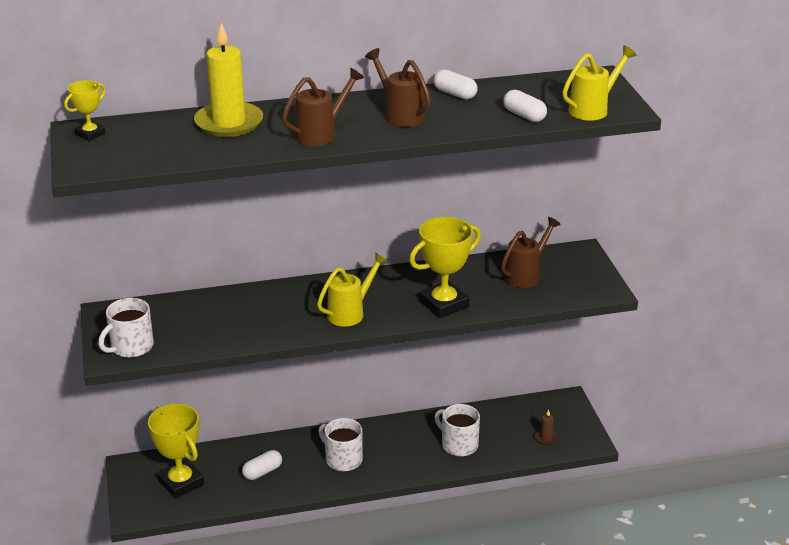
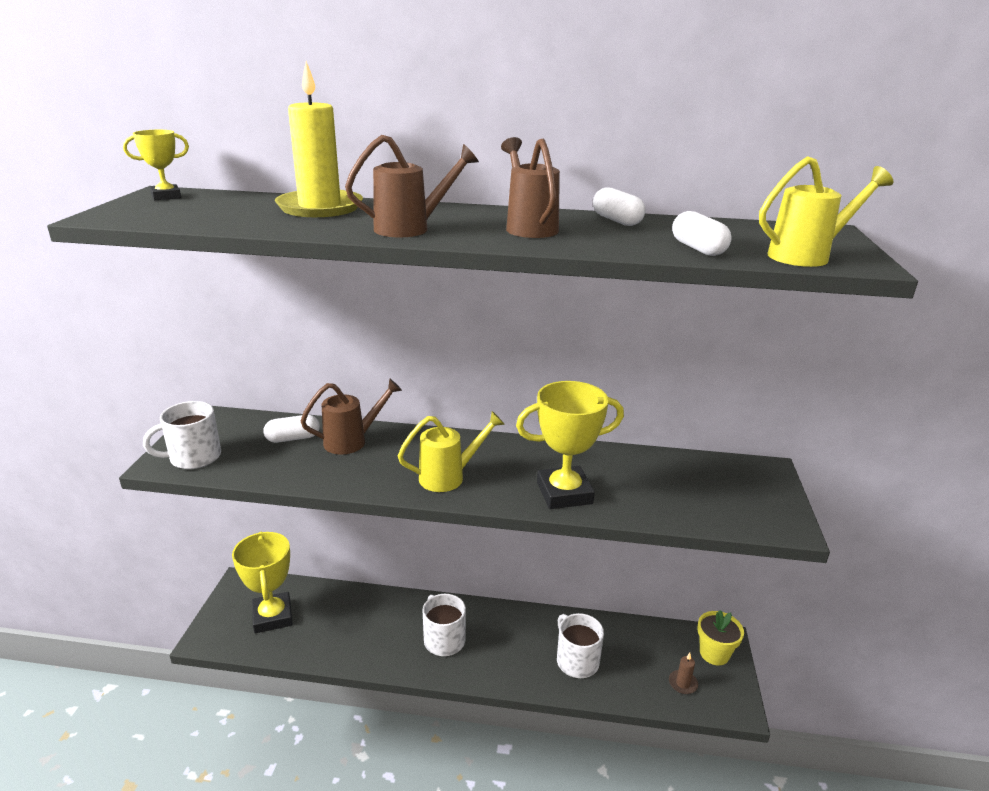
camera: 20 degrees right, 5 degrees down
(262, 472) = (356, 629): white capsule -> white capsule (293, 438)
(526, 275) = (684, 482): brown watering can -> brown watering can (352, 441)
(563, 411) = (714, 653): none -> yellow flower pot

